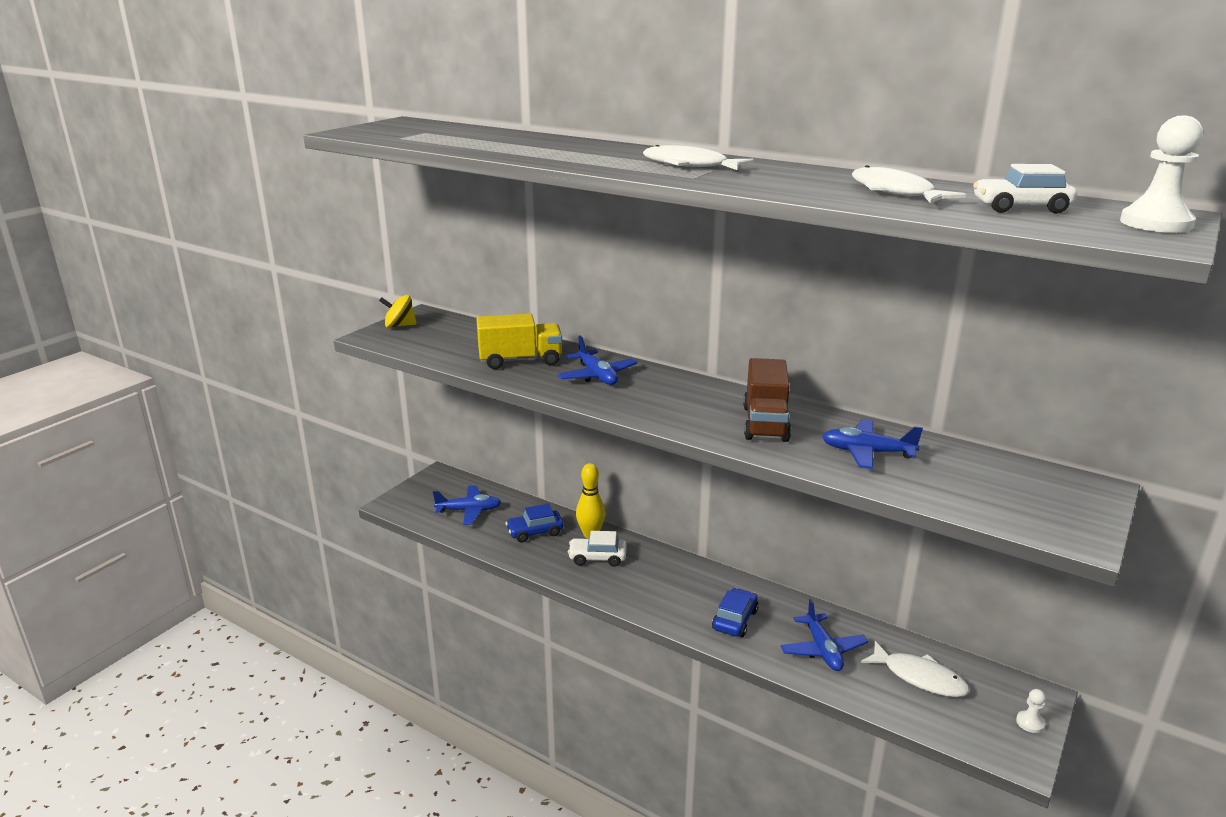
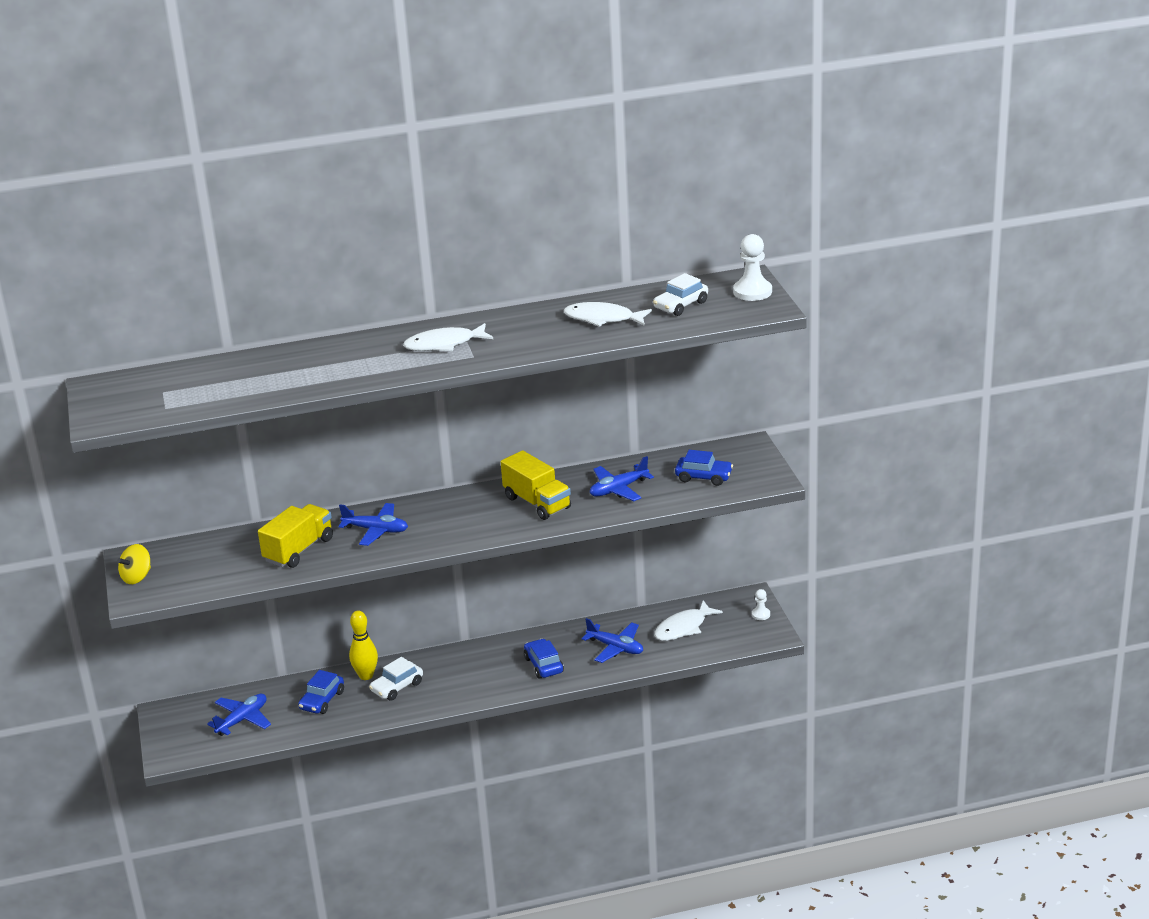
camera: 45 degrees left, 5 degrees up
(765, 423) = (537, 503): brown truck -> yellow truck
(919, 677) = (683, 628): white fish -> white fish turned 150 degrees clockwise
(987, 489) = (704, 477): none -> blue car

